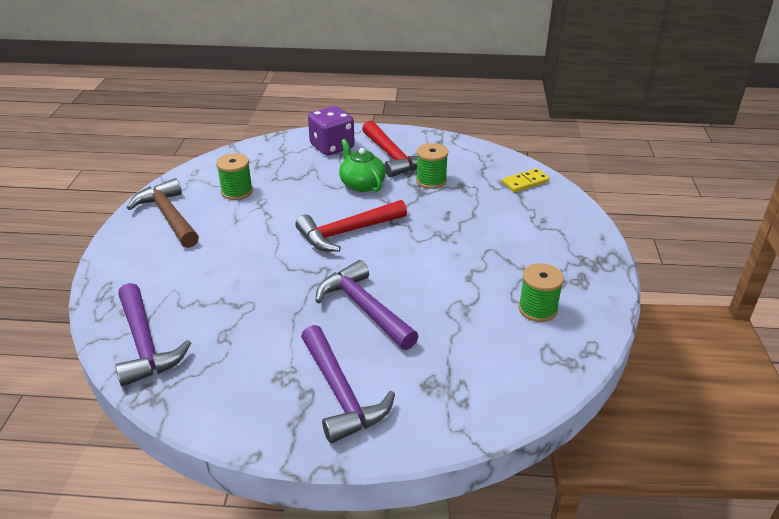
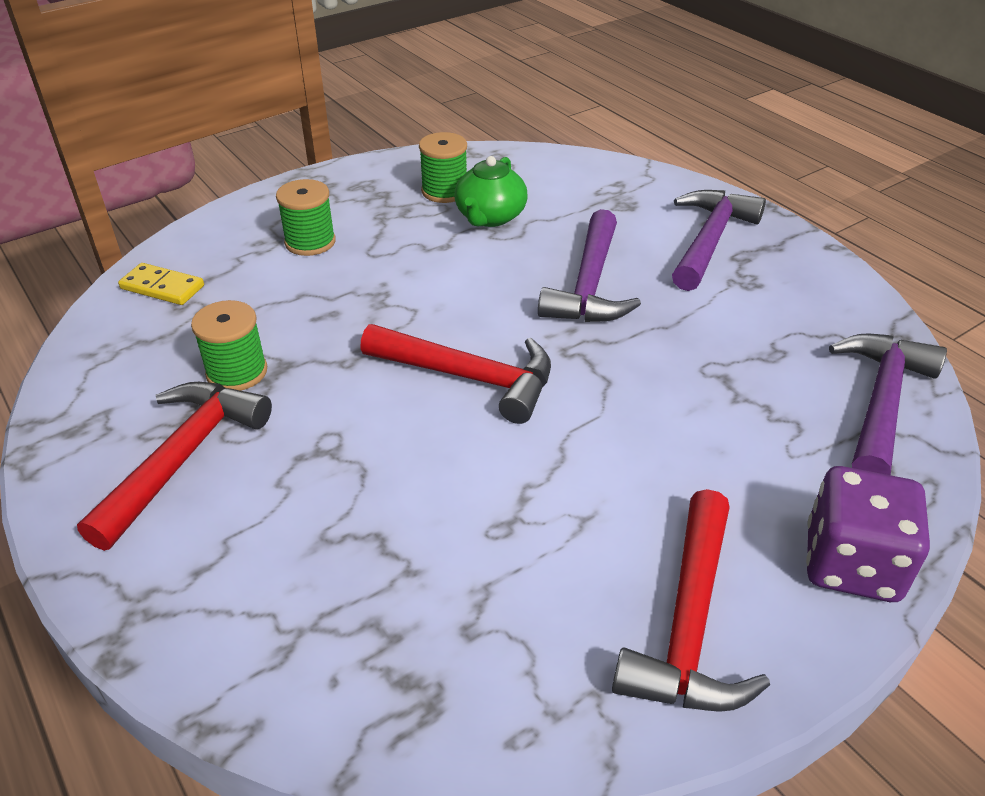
camera: 130 degrees left, 5 degrees up
(168, 216) = (689, 625): brown hammer -> red hammer
(237, 191) = (511, 590): green spool -> green spool (310, 242)
(332, 147) = (206, 570): purple dice -> purple dice (851, 564)
(362, 184) = (320, 440): green teapot -> green teapot (490, 217)

